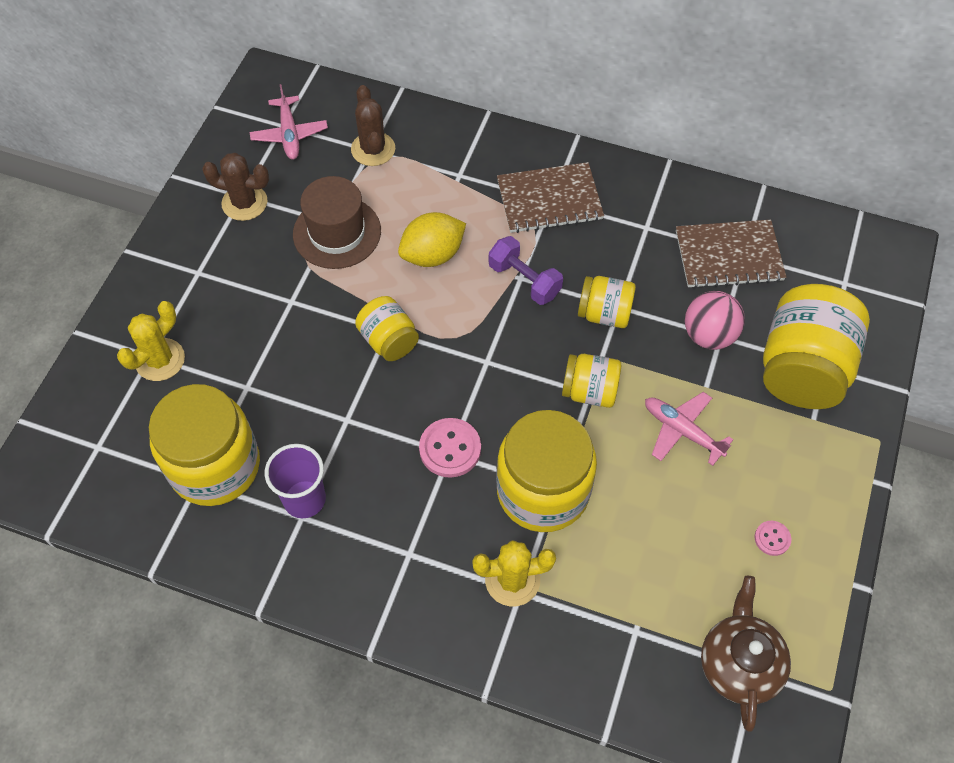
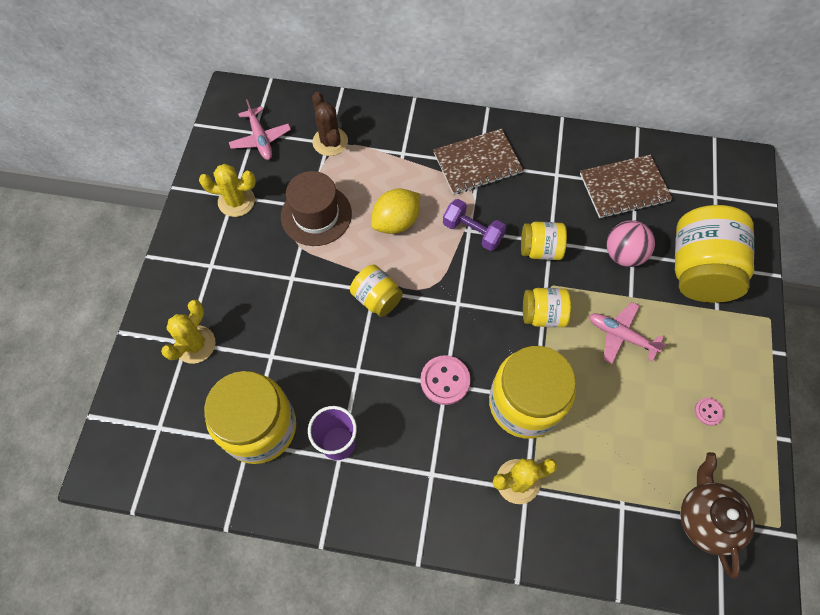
camera: 10 degrees left, 5 degrees up
(244, 203) = (236, 201): brown cactus -> yellow cactus

